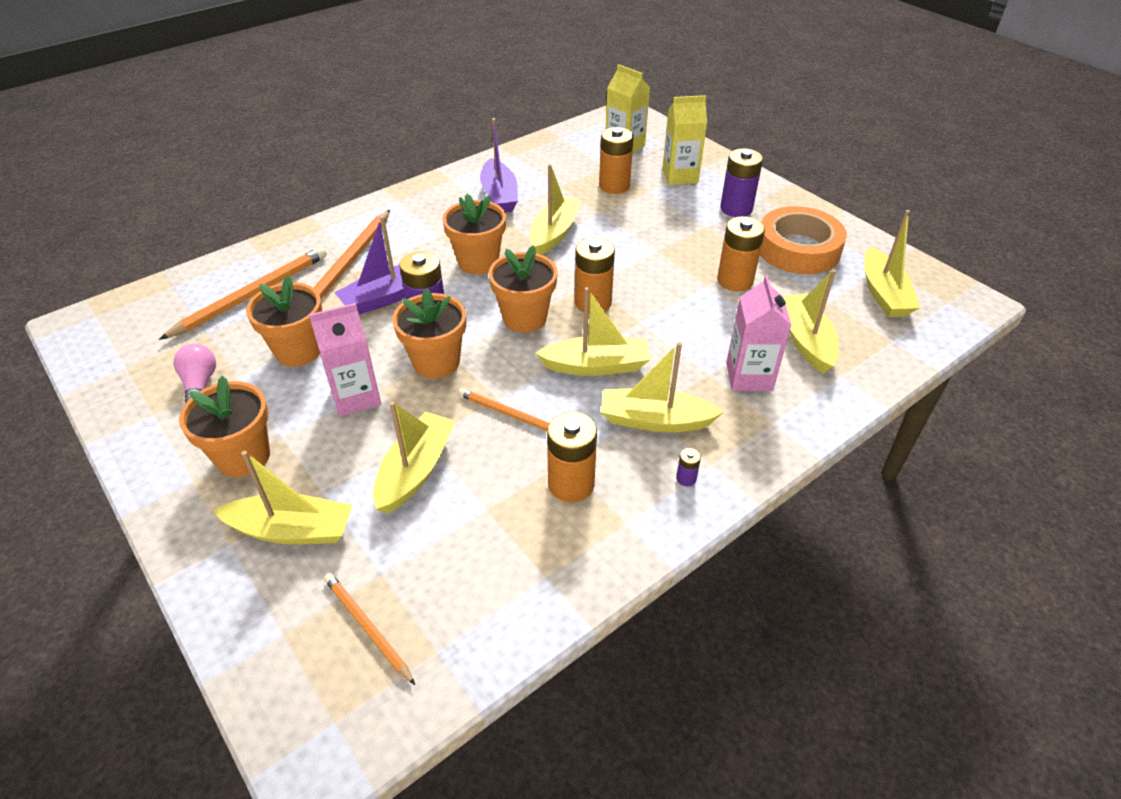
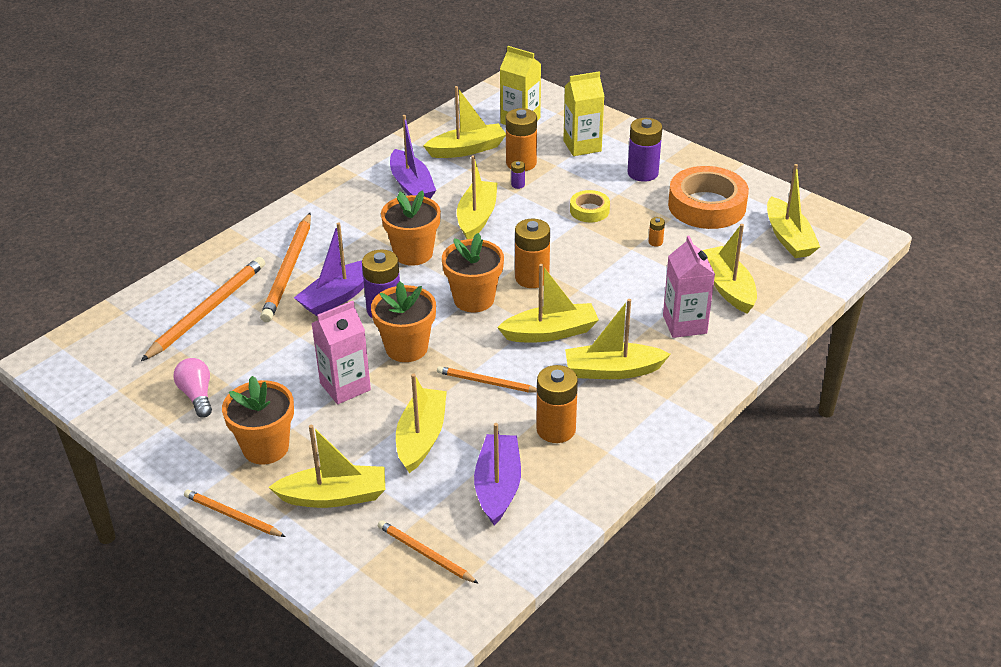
camera: 10 degrees left, 5 degrees down
(171, 537) = (232, 516): none -> orange pencil
(298, 351) = (275, 354): orange flower pot -> none
(482, 548) = (498, 486): none -> purple boat
(564, 167) = (467, 149): none -> yellow boat
(672, 240) = (589, 210): none -> yellow tape
(686, 478) = (649, 412): purple battery -> purple battery (518, 185)
(735, 281) = (655, 242): orange battery -> orange battery, size x0.44

